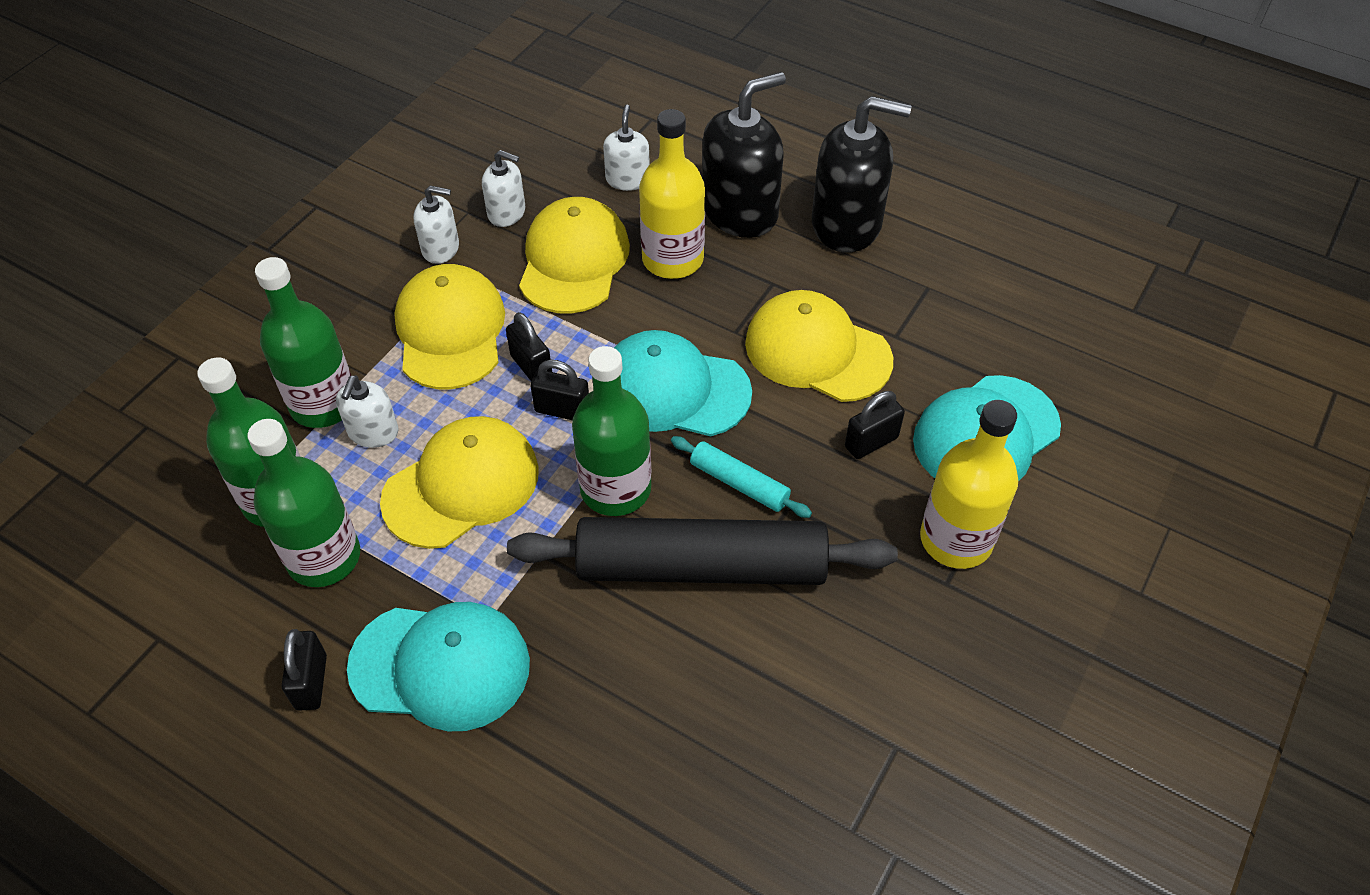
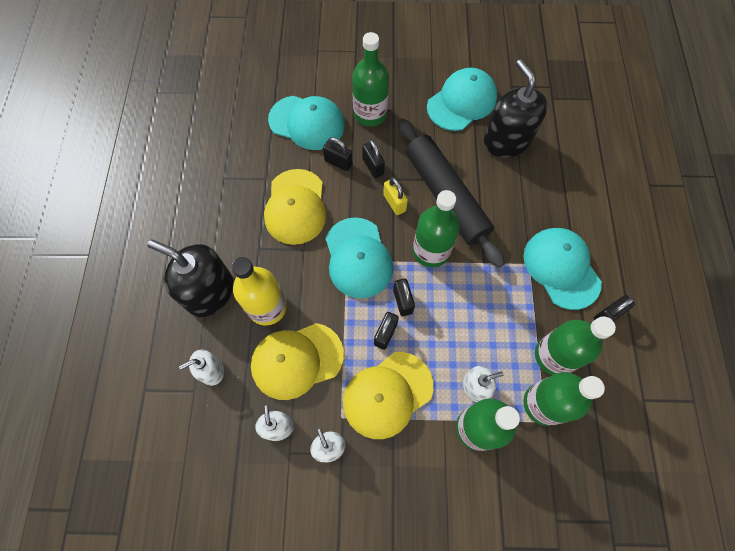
camera: 120 degrees left, 15 degrees up
(461, 485) = (475, 320): yellow cap -> none
(739, 483) = (394, 203): turquoise rolling pin -> yellow padlock
(832, 488) = (373, 167): none -> black padlock
(846, 224) = (194, 233): black soap dispenser -> black soap dispenser (506, 141)
(902, 721) = (462, 102): none -> turquoise cap
(956, 539) = (370, 114): yellow bottle -> green bottle

